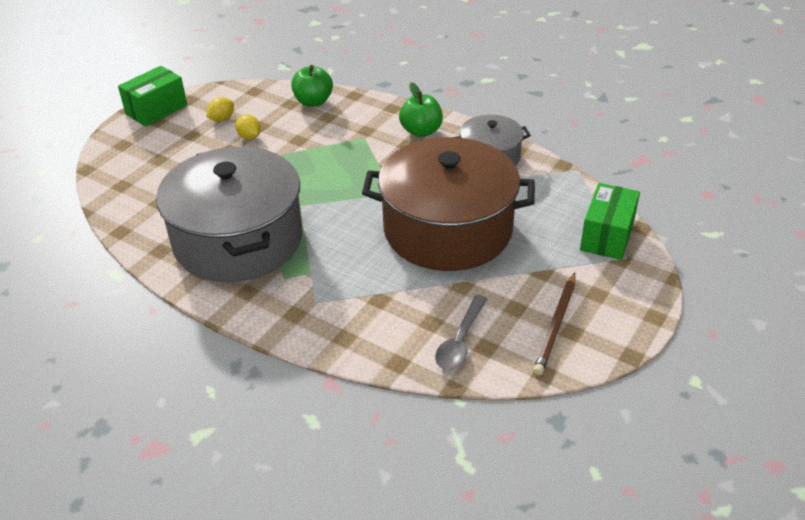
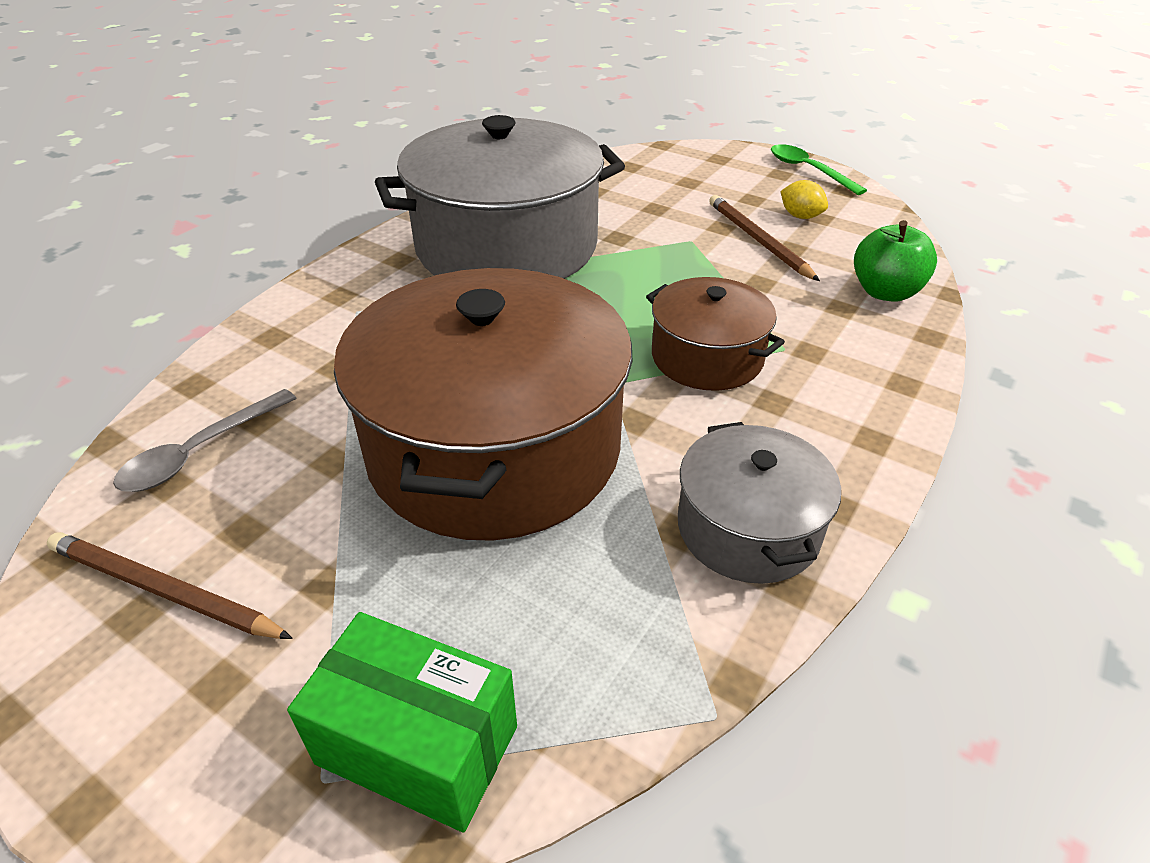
camera: 90 degrees right, 0 degrees up
(156, 110) = (808, 170): green box -> green spoon
(249, 137) = (758, 240): yellow lemon -> brown pencil
(371, 162) = (707, 357): none -> brown pot
(421, 131) = (827, 421): green apple -> none
(460, 340) = (200, 452): grey spoon -> grey spoon turned 75 degrees counterclockwise

